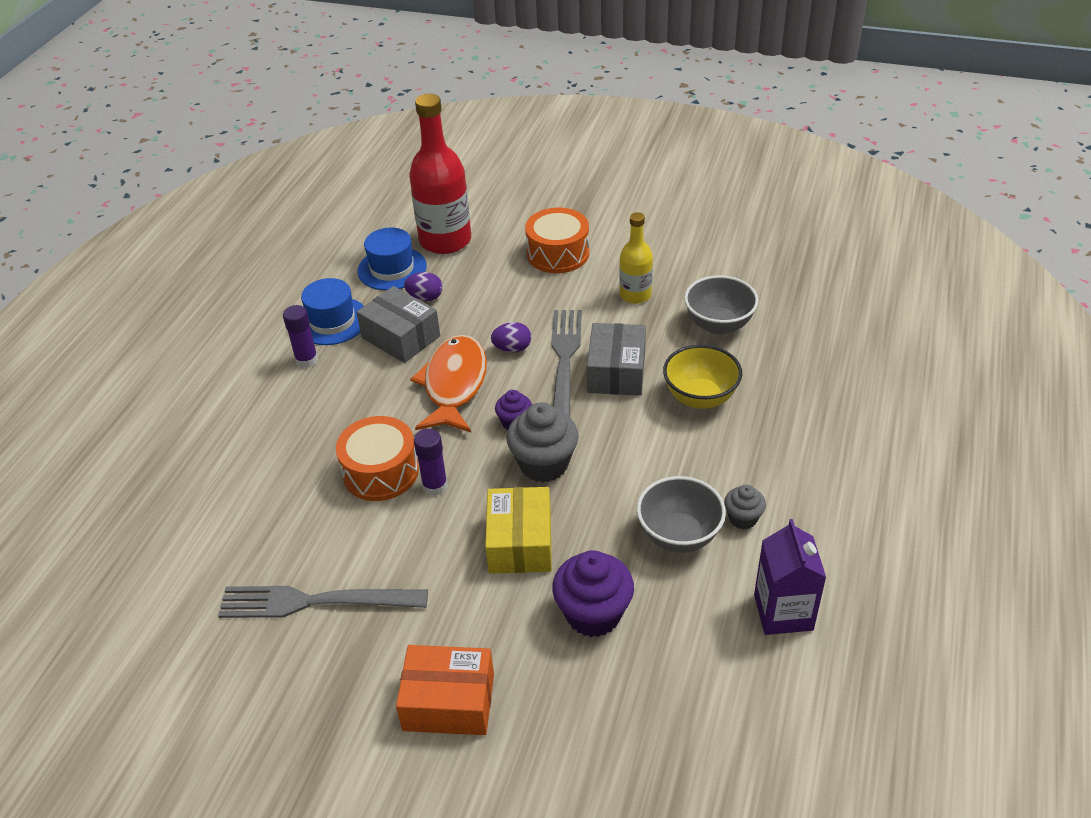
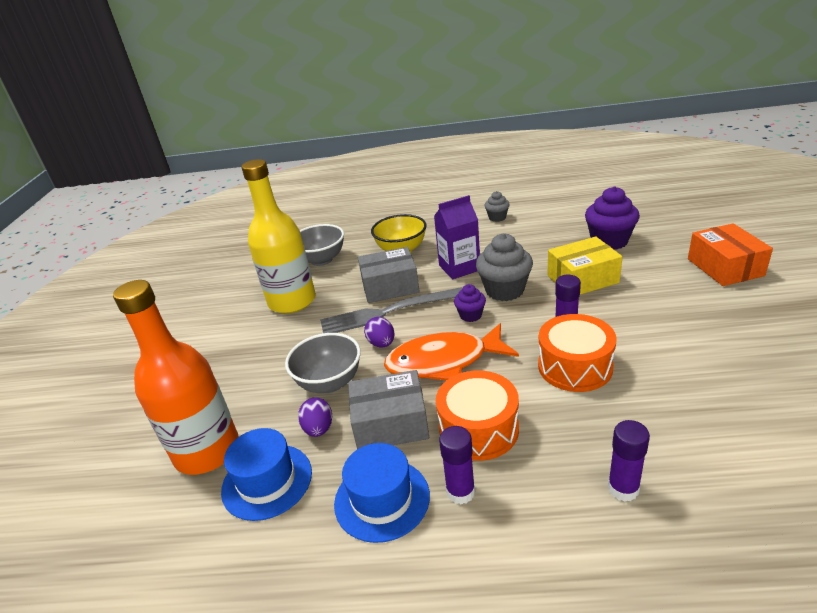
camera: 105 degrees left, 10 degrees down
(241, 444) = (623, 489): none -> purple glue stick
(315, 601) = (730, 349): grey fork -> none
(401, 337) = (390, 423): grey box -> grey box turned 60 degrees clockwise
(445, 240) = (207, 451): red bottle -> orange bottle
(558, 253) = (233, 358): orange drum -> orange drum (478, 429)
(635, 295) = (292, 301): yellow bottle -> yellow bottle, size x1.76
(679, 535) = (526, 231): grey bowl -> grey bowl (329, 383)
(783, 612) = (552, 197): purple carton -> purple carton (459, 268)

